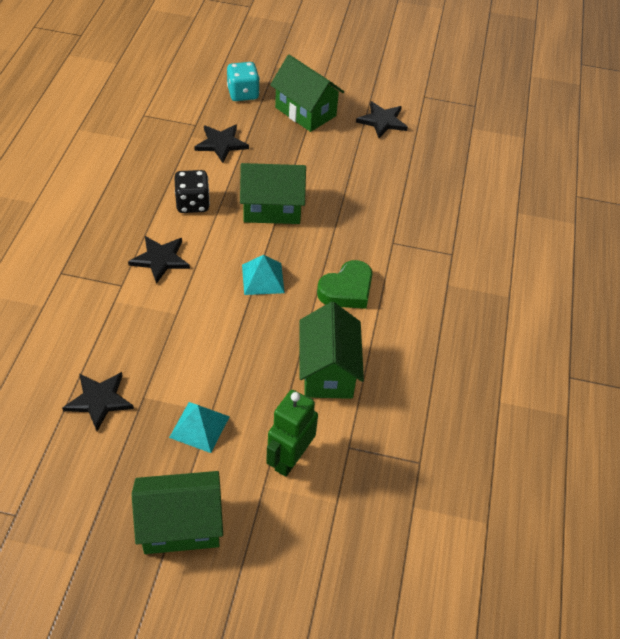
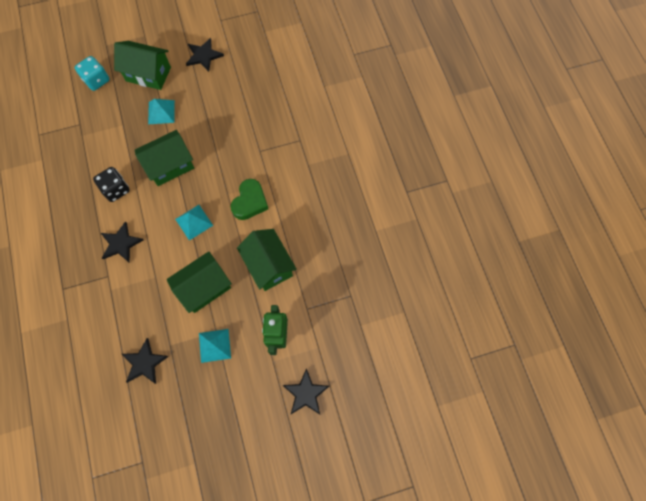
camera: 25 degrees left, 20 degrees up
(181, 525) = (240, 412): green house -> green house (204, 288)
(221, 144) = (106, 131): black star -> black star (305, 393)
(296, 153) = (161, 112): none -> turquoise pyramid

